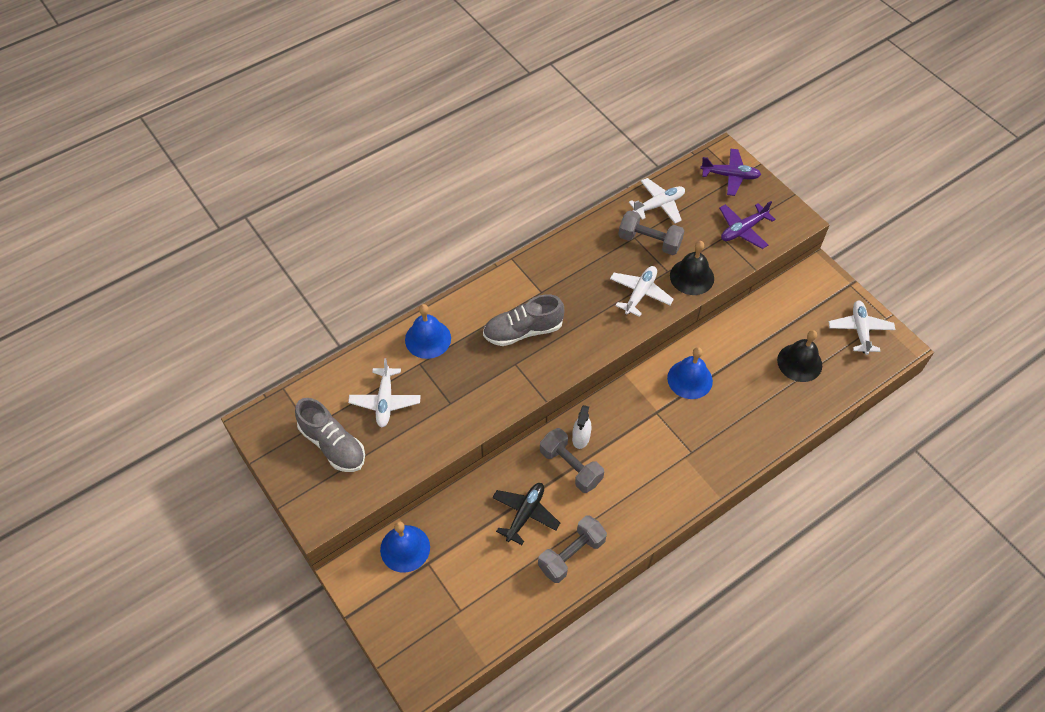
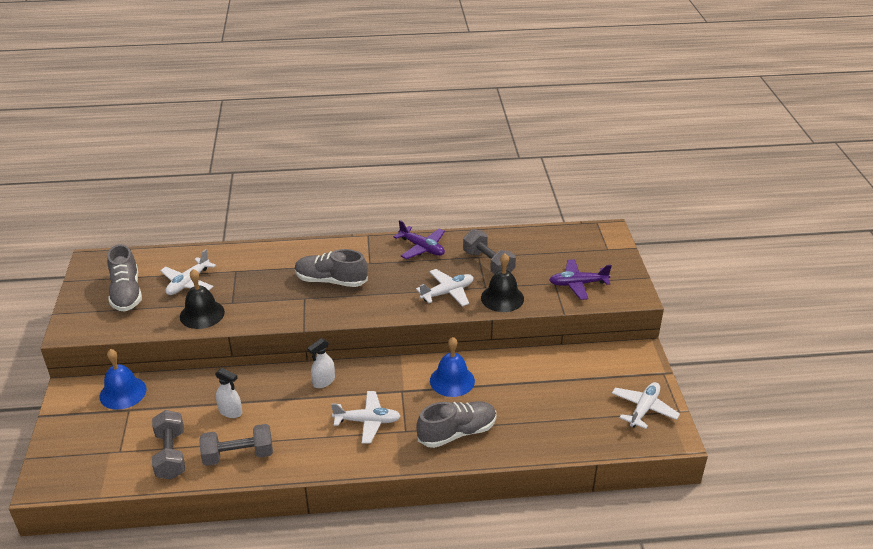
camera: 30 degrees right, 20 degrees down
(428, 339) = (256, 259): blue bell -> none
(525, 514) = (230, 412): black plane -> white spray bottle
(570, 467) = (296, 397): grey dumbbell -> grey dumbbell (171, 455)
(658, 205) = (519, 244): white plane -> white plane (367, 421)
(730, 176) = (600, 246): purple plane -> purple plane (422, 248)
(734, 431) = (457, 433): none -> grey shoe
(799, 362) = (563, 409): black bell -> black bell (202, 314)

